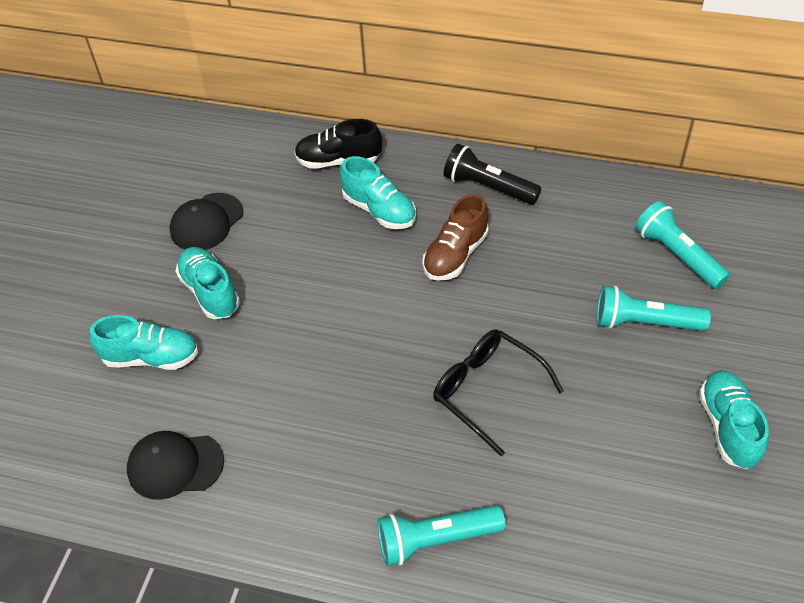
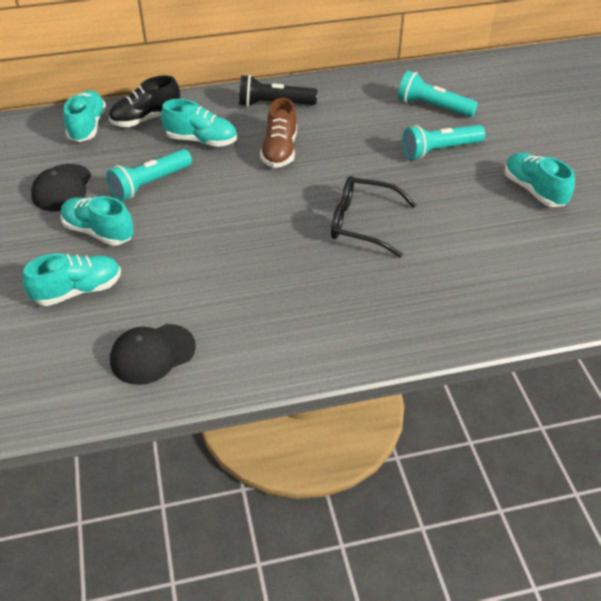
camera: 30 degrees left, 5 degrees down
(274, 151) = (87, 126): none -> turquoise shoe
(436, 540) = (391, 323): turquoise flashlight -> turquoise flashlight (150, 184)

